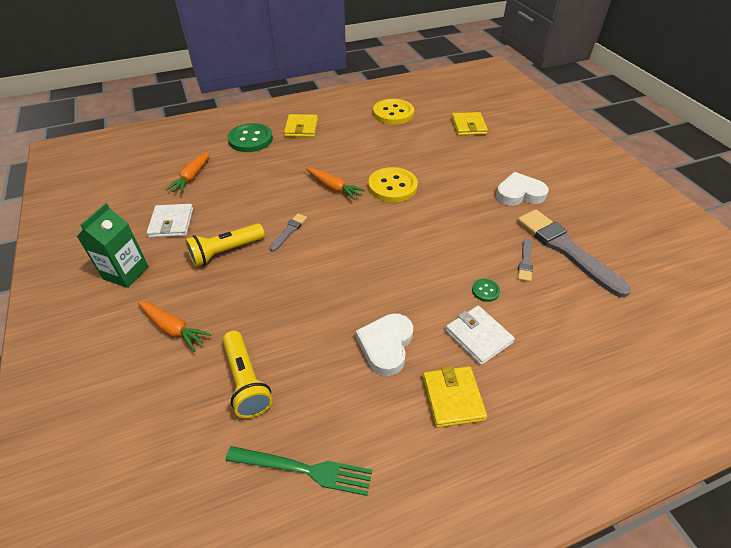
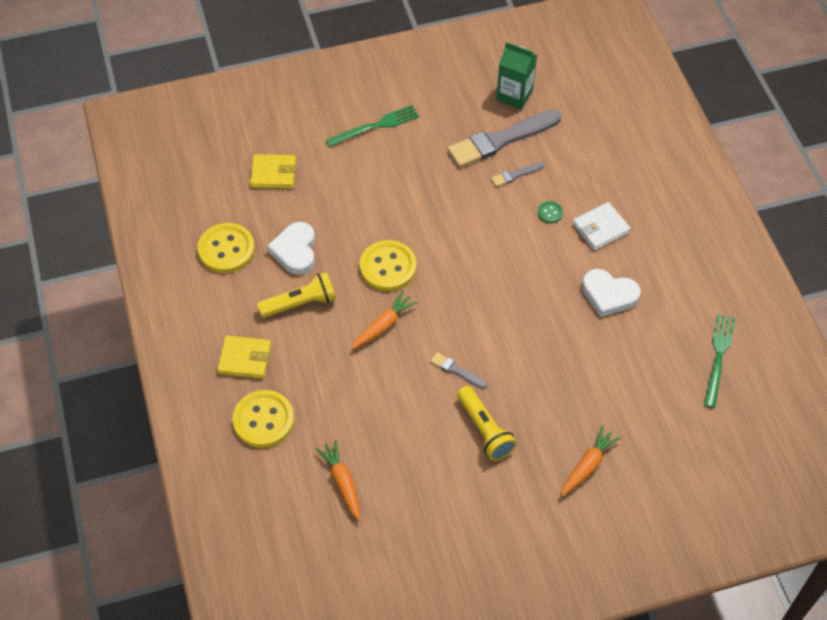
camera: 85 degrees left, 10 degrees up
(126, 273) = (511, 524): green carton -> green carton (514, 95)
(171, 223) = (432, 492): white wallet -> none
(192, 177) = (342, 482): orange carrot -> orange carrot turned 135 degrees counterclockwise
(246, 381) = (644, 399): yellow flashlight -> yellow flashlight (300, 303)
(250, 139) = (263, 420): green button -> yellow button
(453, 398) = (658, 256): yellow wallet -> none
(519, 193) = (413, 155): white heart -> white heart (295, 251)
(525, 262) = (515, 175): grey brush -> grey brush turned 135 degrees clockwise
(541, 171) = (376, 126): none -> green fork

